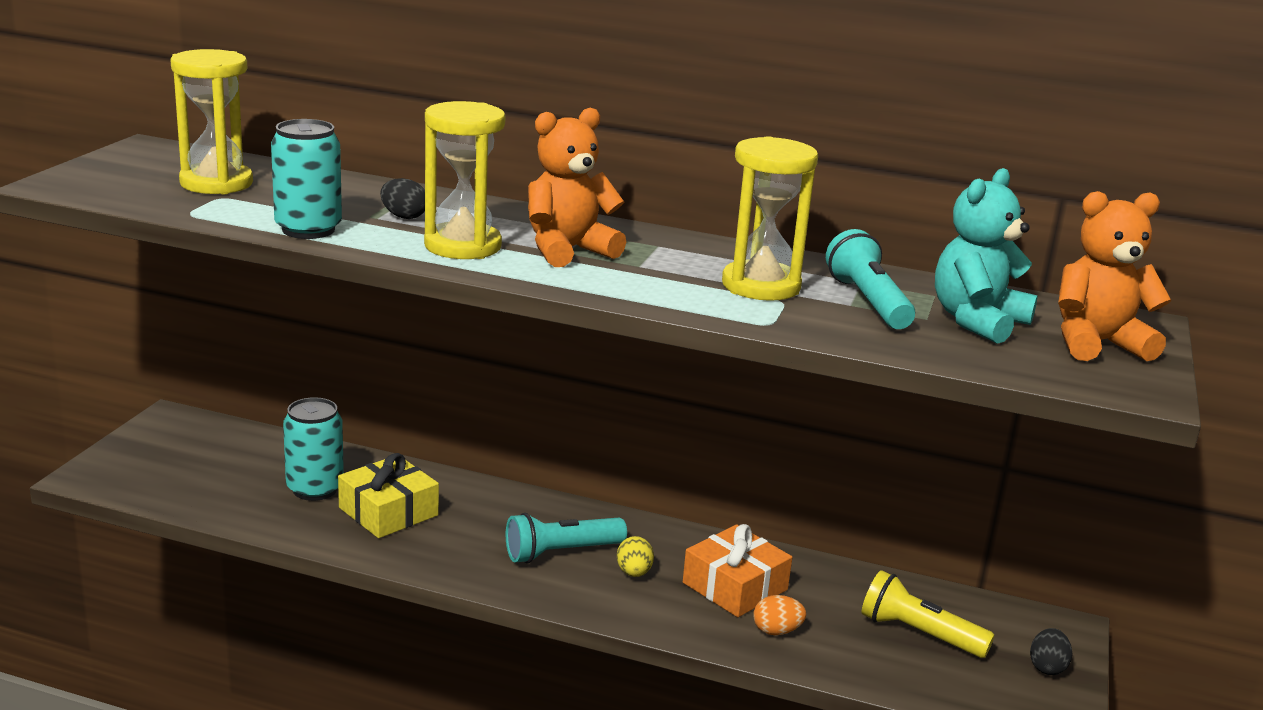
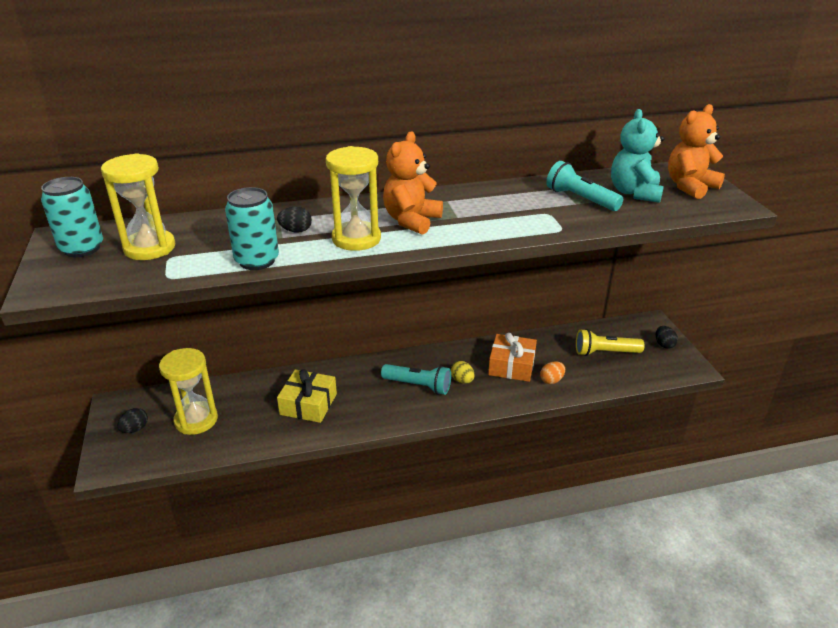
camera: 30 degrees left, 10 degrees up
(161, 452) = (135, 429): none -> black egg
(315, 489) = (253, 409): turquoise can -> turquoise can (82, 248)
(561, 552) = (418, 386): turquoise flashlight -> turquoise flashlight turned 105 degrees counterclockwise
(761, 286) = (526, 208): yellow hourglass -> yellow hourglass (196, 420)

